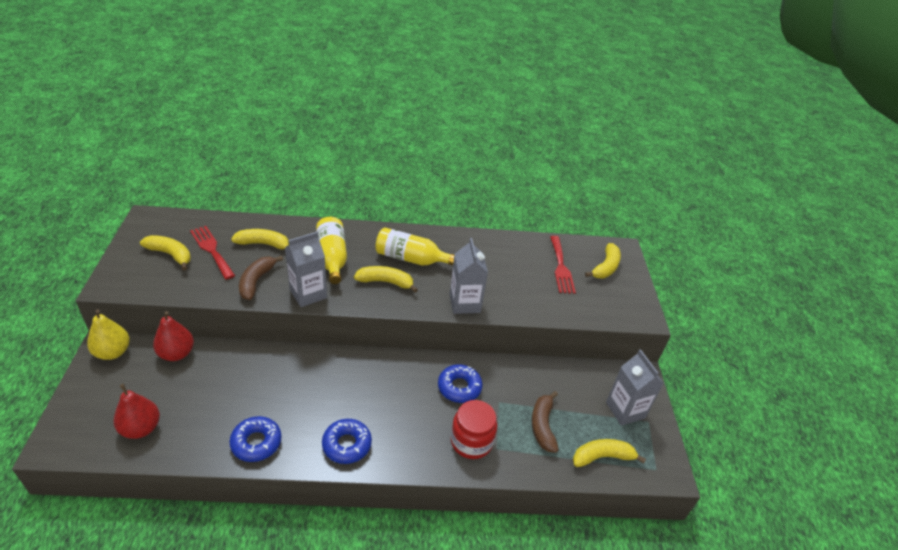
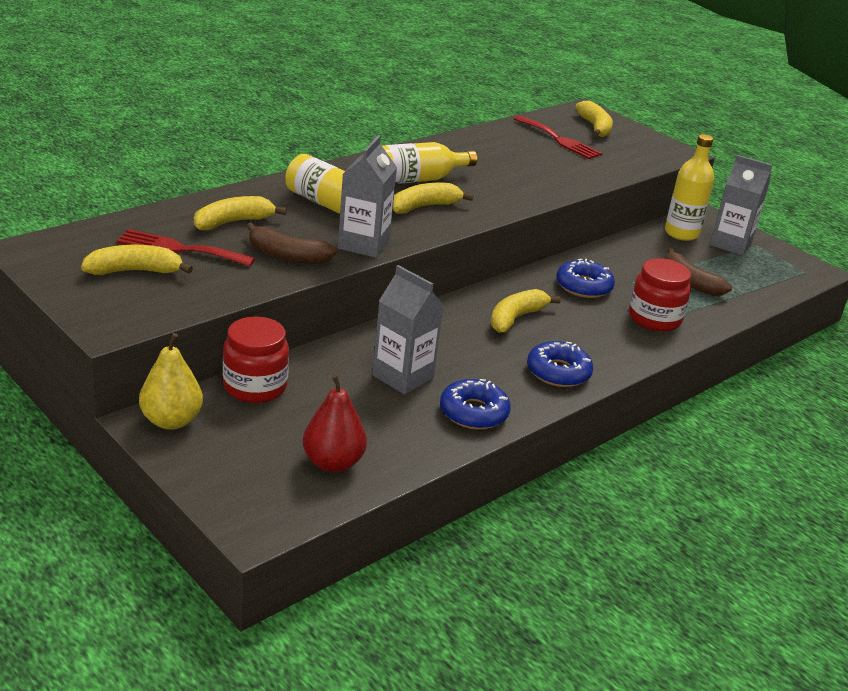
camera: 40 degrees left, 10 degrees down
(177, 353) = (255, 387): red pear -> red jar
(256, 281) = (287, 256): brown banana -> brown banana turned 45 degrees counterclockwise
(465, 303) = (525, 196): grey carton -> grey carton (403, 377)
(597, 381) = (681, 233): none -> yellow bottle
(602, 457) = (761, 282): yellow banana -> yellow banana (516, 318)

